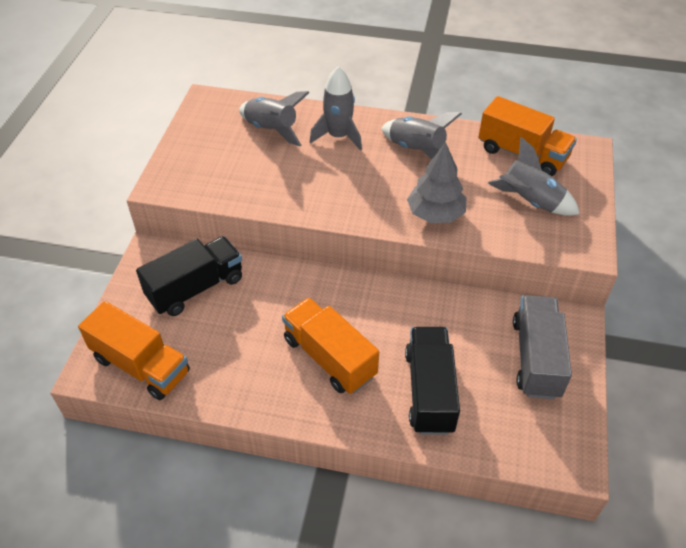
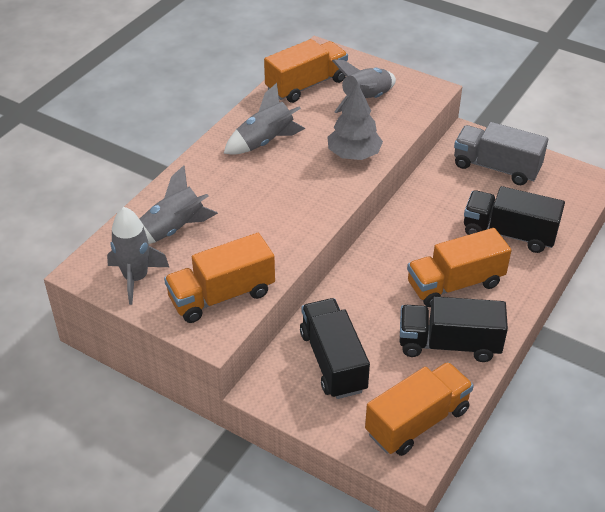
camera: 70 degrees left, 5 degrees down
(205, 178) = (221, 295): none -> orange truck
(244, 370) = (449, 344): none -> black truck
(338, 136) = (214, 186): grey rocket -> grey rocket (136, 278)

